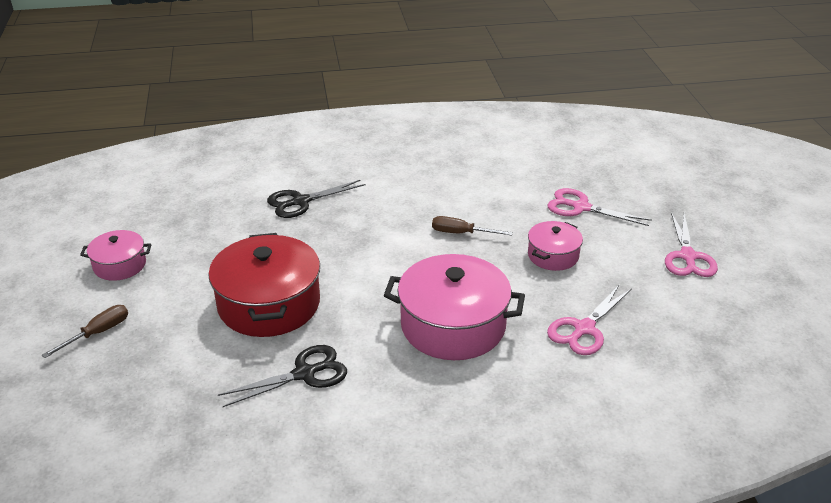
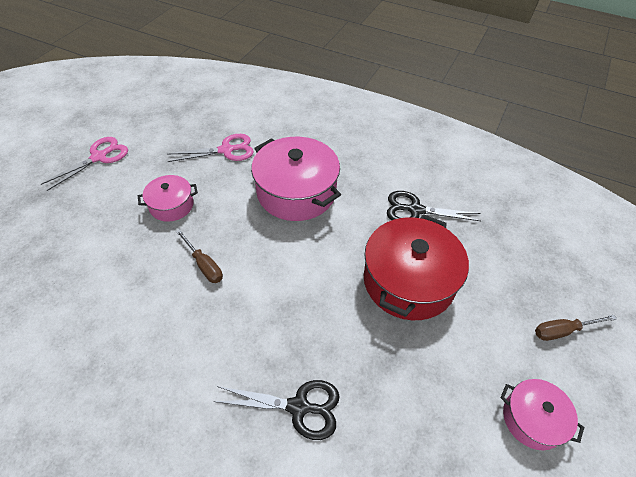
camera: 145 degrees left, 15 degrees up
(581, 207) = (89, 235): pink scissors -> none

